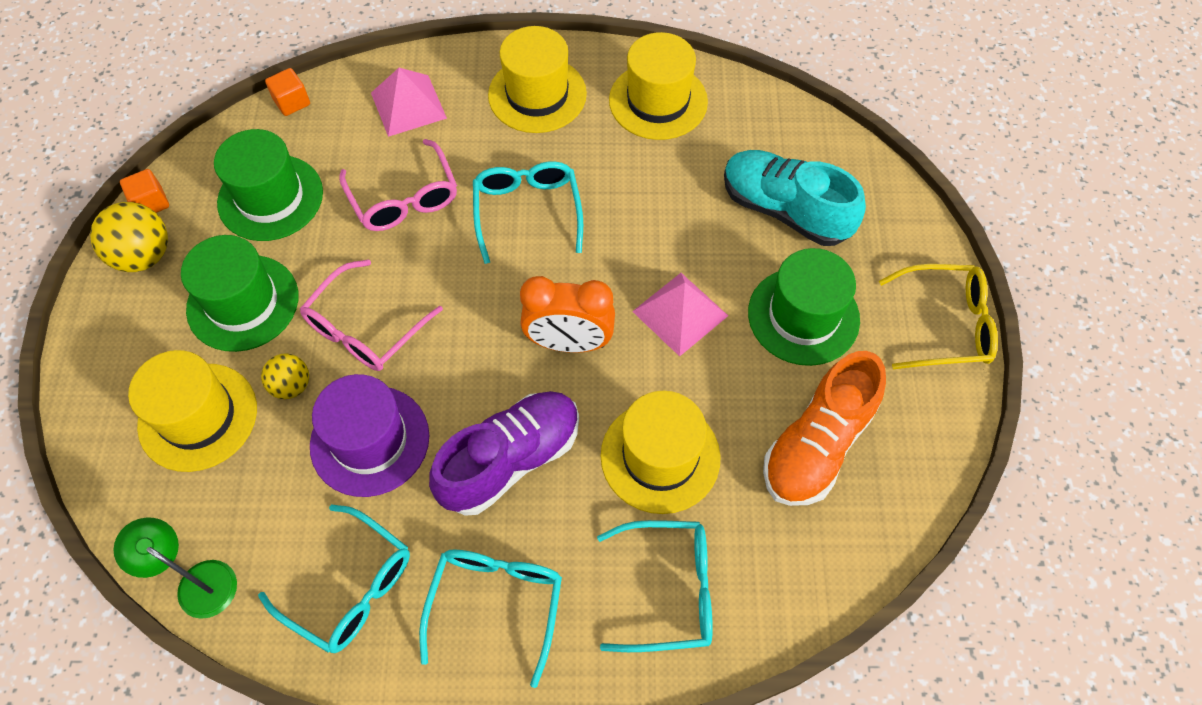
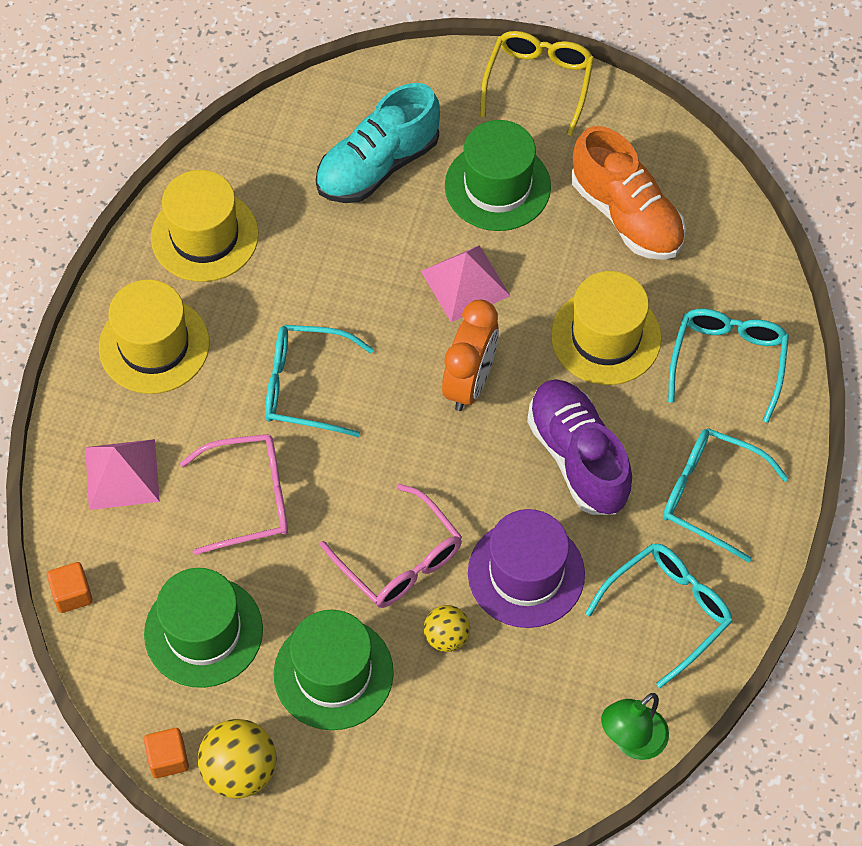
camera: 75 degrees left, 0 degrees up
(198, 417) = (457, 728): yellow hat -> none

